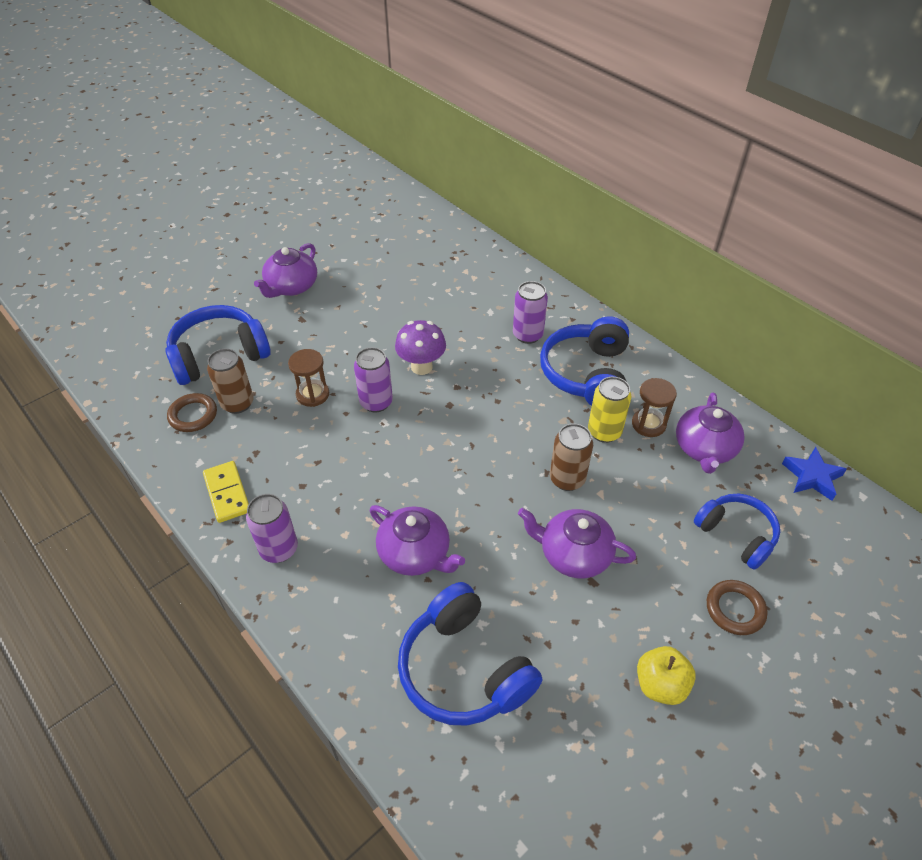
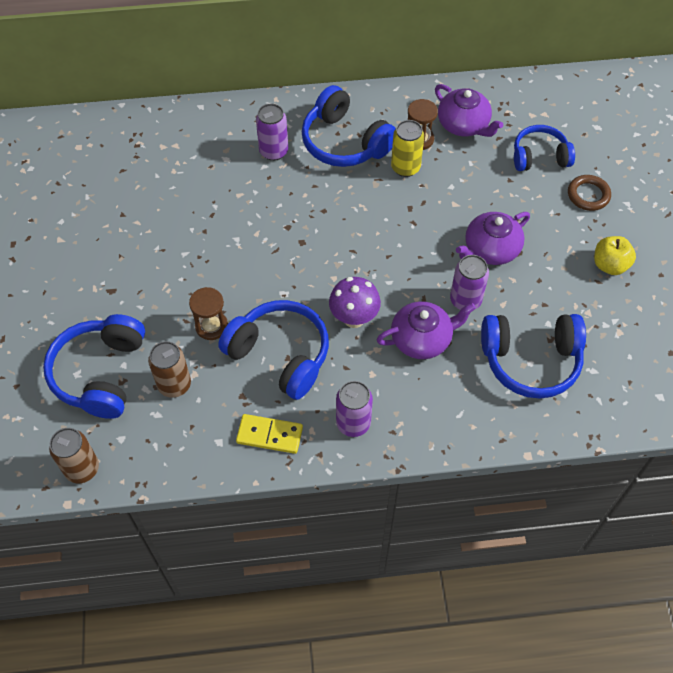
camera: 55 degrees left, 10 degrees up
(193, 415) = (159, 424): brown ring -> none
(291, 287) = (60, 277): purple teapot -> none
(316, 455) = (280, 355): none -> blue headphones
(376, 402) = (258, 287): purple can -> purple can (465, 300)
(421, 367) = (246, 237): purple mushroom -> purple mushroom (354, 318)
(567, 479) = (428, 214): brown can -> brown can (82, 469)
(812, 477) = (528, 89): blue star -> none

